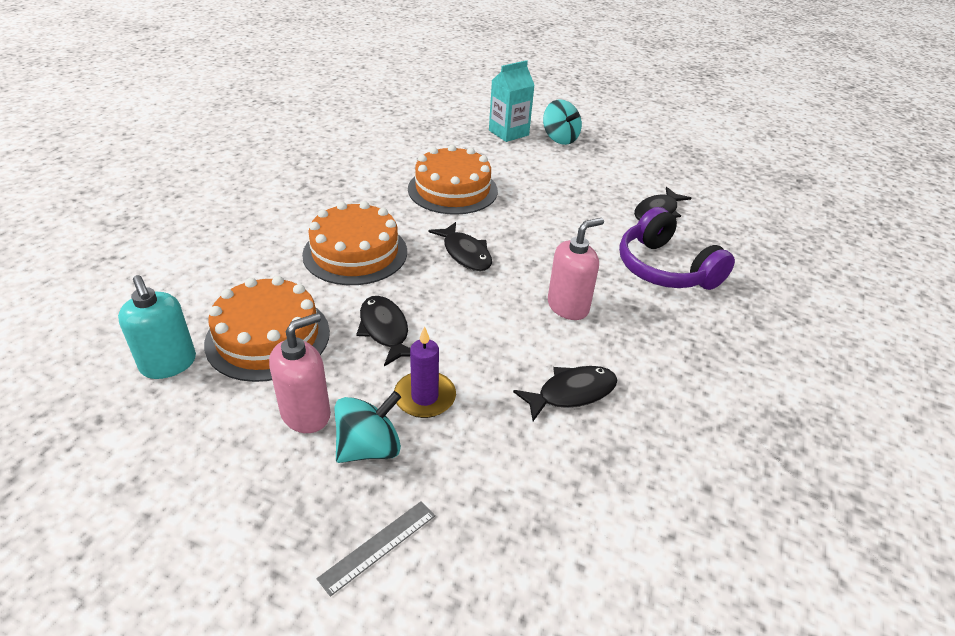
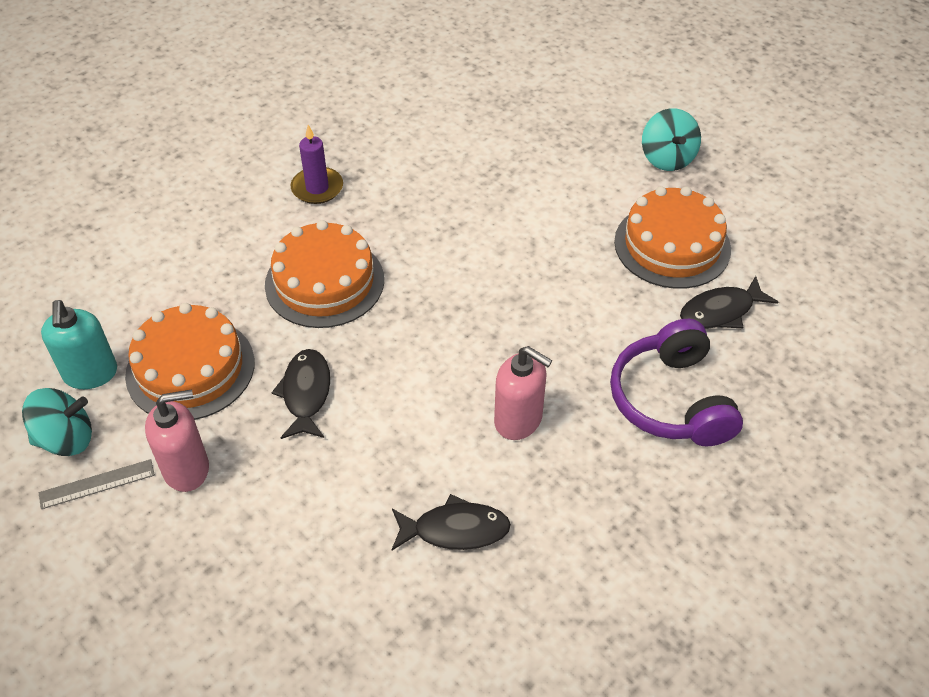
camera: 25 degrees right, 10 degrees up
(369, 448) = (225, 525): turquoise spinning top -> turquoise spinning top (66, 439)
(378, 546) = (186, 626): grey ruler -> grey ruler (97, 484)
(424, 397) = (304, 486): purple candle -> purple candle (317, 188)
(452, 189) = (481, 214): orange cake -> orange cake (672, 245)
(465, 253) = (443, 314): black fish -> none
(508, 133) = (604, 134): turquoise carton -> none
(568, 306) = (518, 420): pink soap dispenser -> pink soap dispenser turned 45 degrees clockwise

